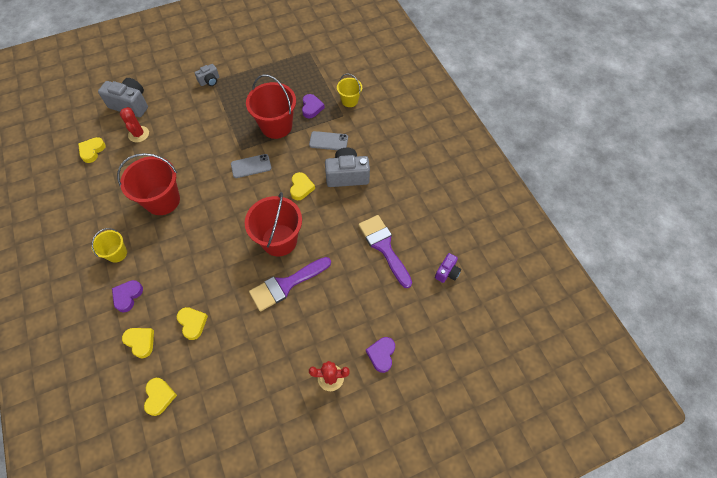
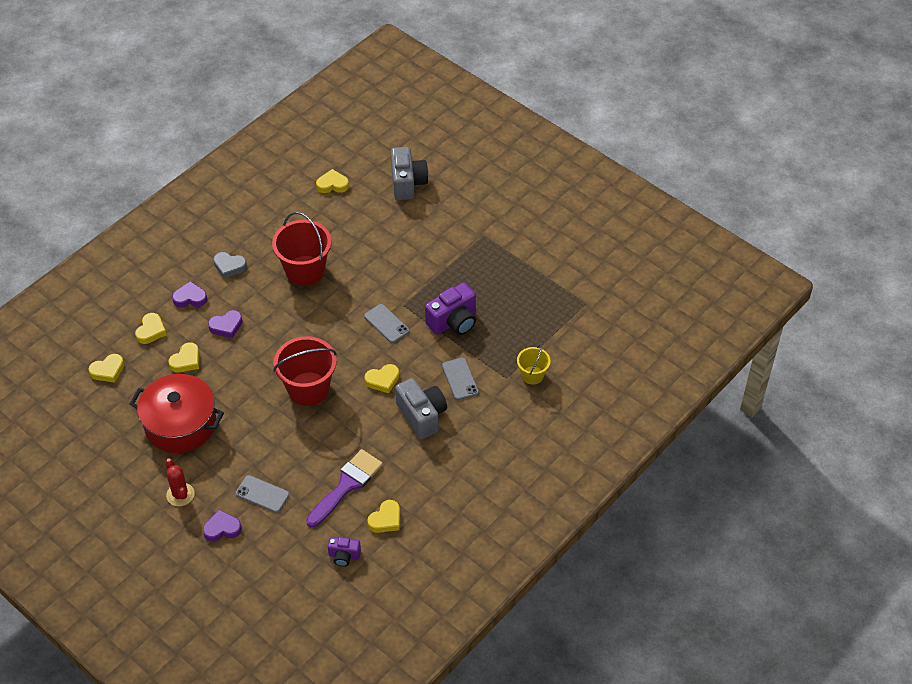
camera: 65 degrees right, 10 degrees down
(117, 253) = (229, 266): yellow bucket -> grey heart
(138, 134) = (374, 210): red cactus -> none
(209, 81) = (481, 233): grey camera -> none
(257, 352) = (180, 424): none -> red pot
(276, 126) = (453, 321): red bucket -> purple camera
(286, 285) = (260, 417): purple brush -> none
(311, 108) = (499, 343): purple heart -> purple heart (226, 326)
(362, 311) = (262, 494): none -> grey phone
(427, 232) = (386, 519): none -> yellow heart

